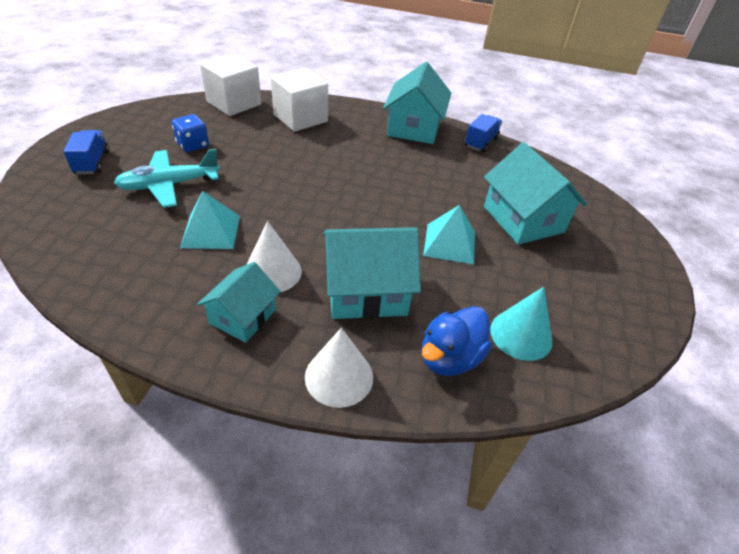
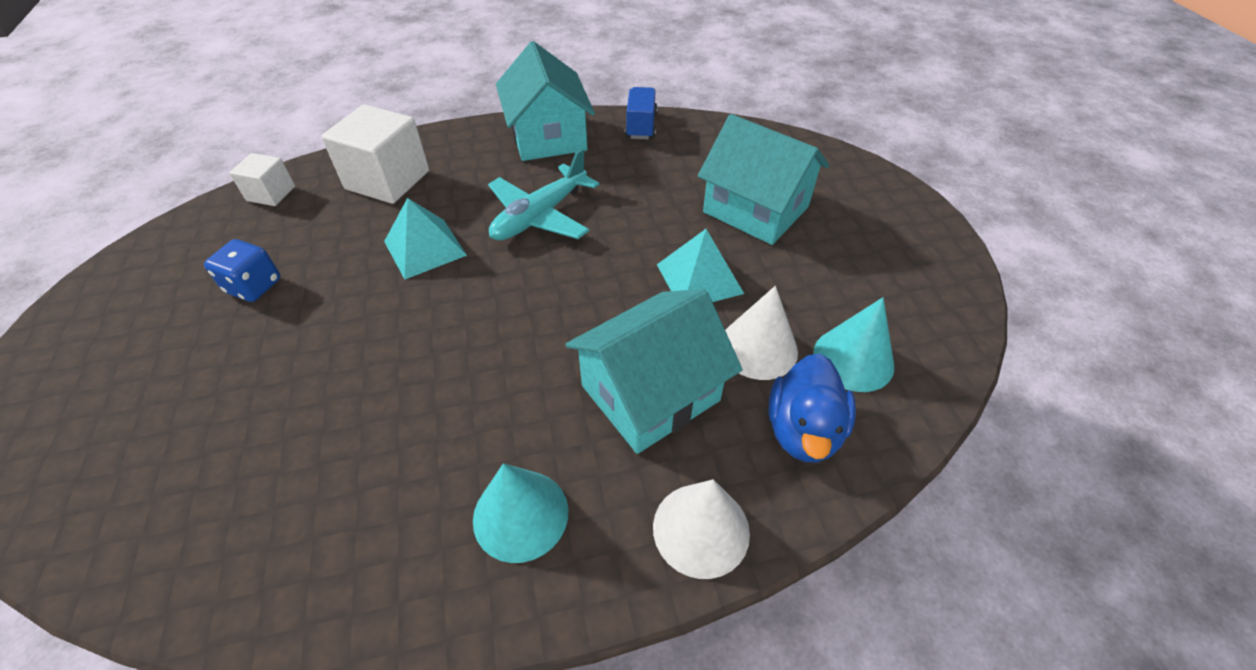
camera: 25 degrees left, 5 degrees up
(92, 162) = (101, 386): blue truck -> none
(169, 185) = (263, 367): turquoise plane -> turquoise plane (540, 216)
(211, 231) = (381, 409): turquoise pyramid -> turquoise pyramid (425, 248)
(234, 103) = (271, 193): white cube -> white cube, size x0.55
(243, 316) = (520, 515): turquoise house -> turquoise cone
(272, 272) = (513, 427): white cone -> white cone (758, 348)

